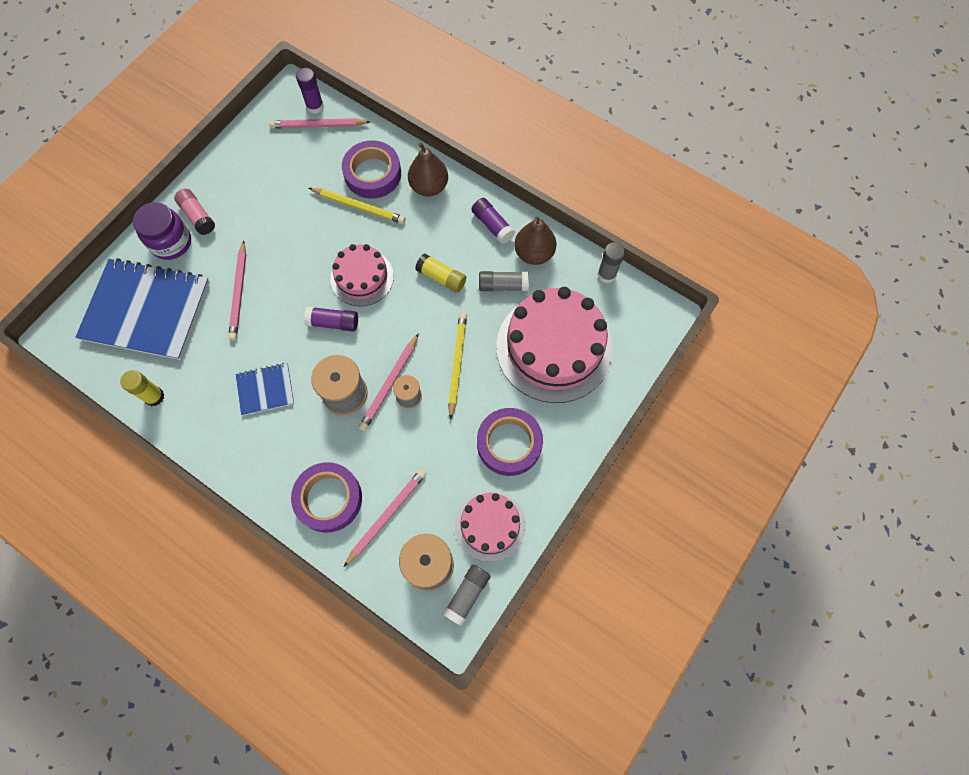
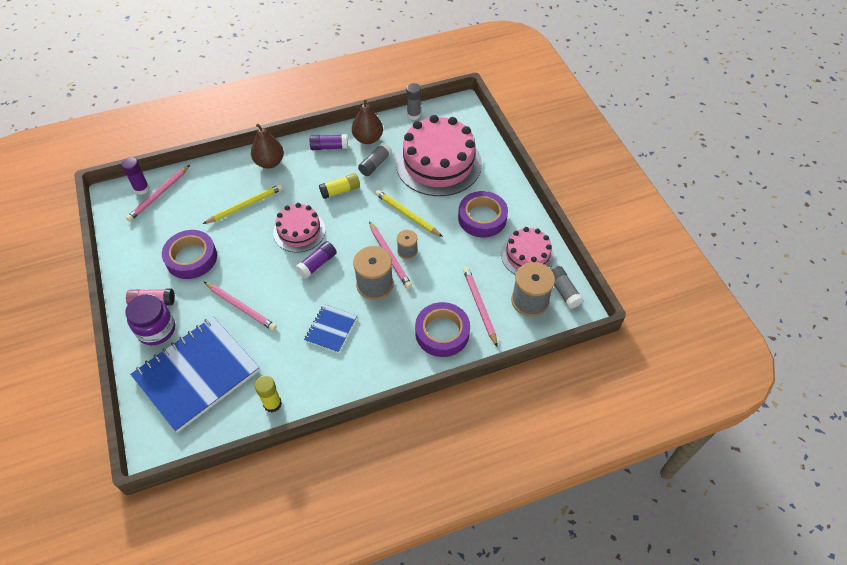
camera: 55 degrees left, 15 degrees down
(373, 174) = (229, 185): purple tape -> purple tape (191, 258)

